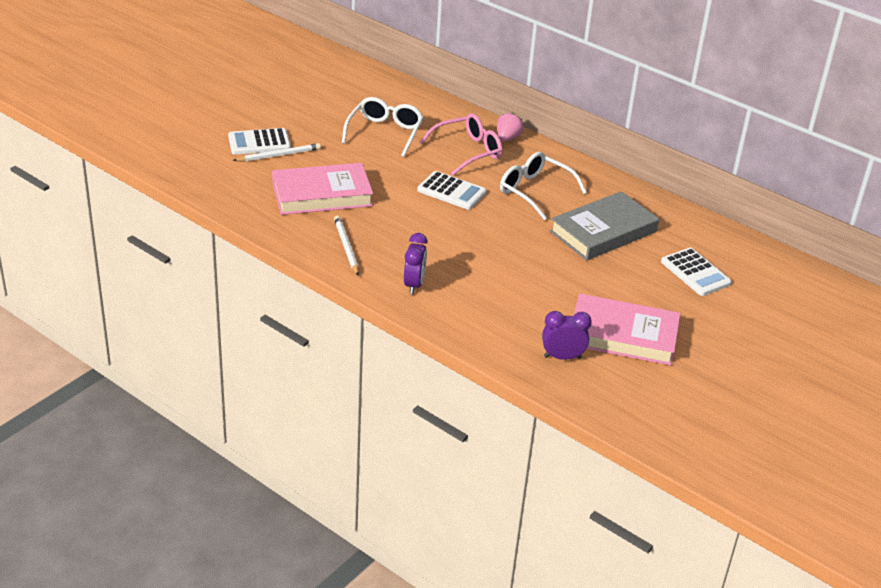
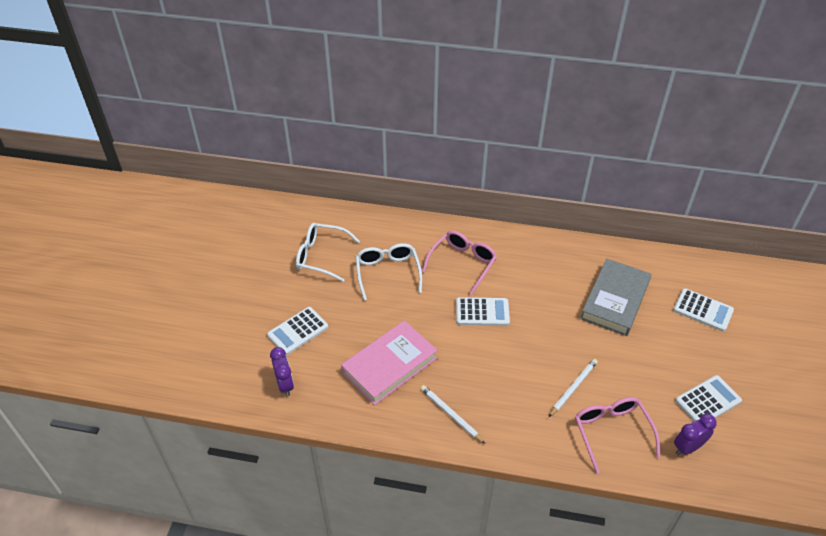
camera: 25 degrees left, 10 degrees up
(279, 155) = (324, 338): white pencil -> white pencil (573, 388)
(414, 285) = (530, 429): purple clock -> purple clock (285, 385)
(494, 317) = (611, 432): none -> pink glasses
(507, 138) = (480, 236): pink strawberry -> none
(535, 191) = (539, 282): white glasses -> white glasses (321, 256)
(623, 335) = (708, 401): pink book -> white calculator

